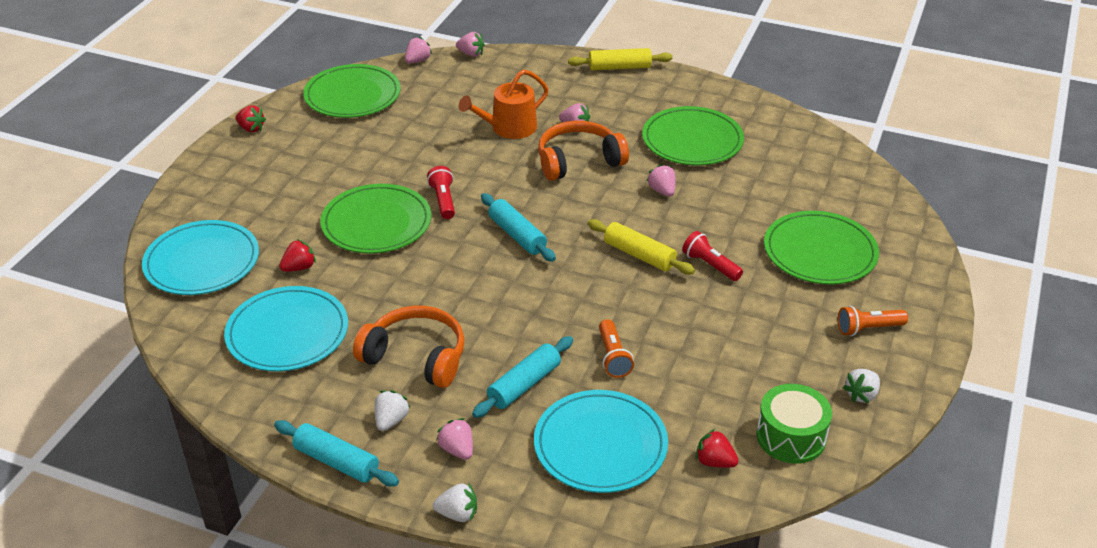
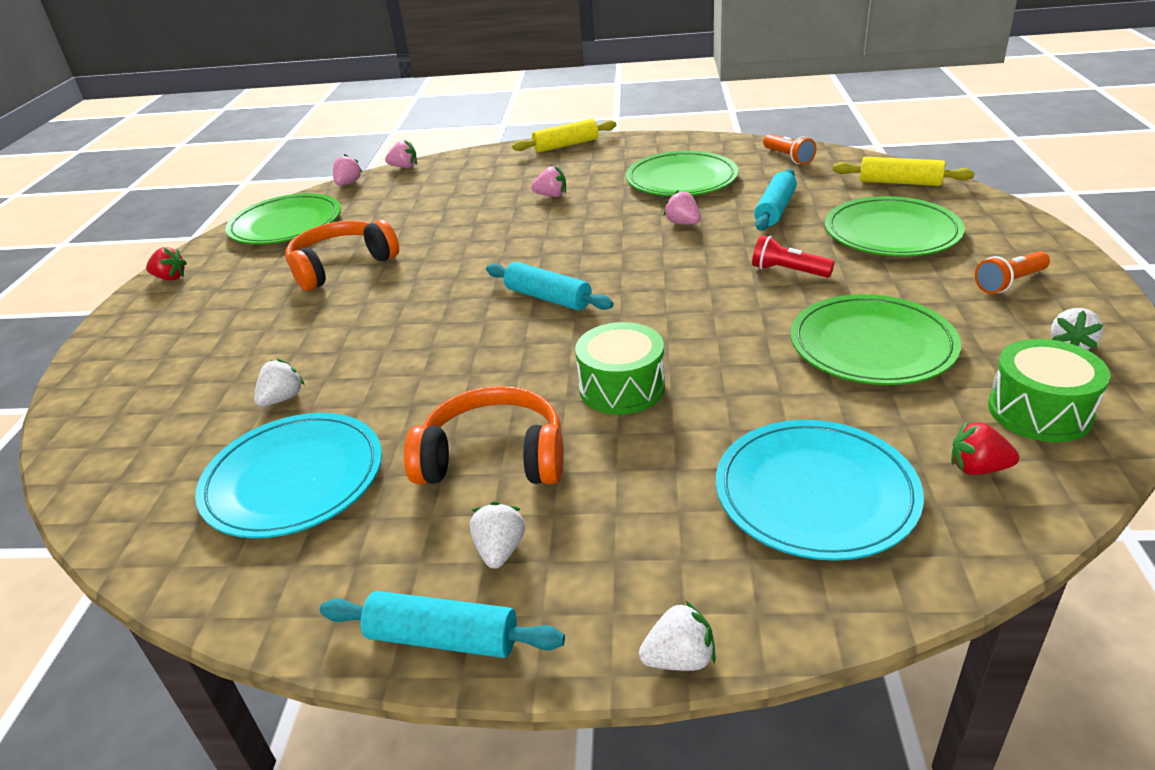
camera: 15 degrees left, 5 degrees down
(202, 262) = (139, 427): turquoise plate -> none
(299, 268) = (282, 398): red strawberry -> white strawberry
(376, 223) = (367, 328): green plate -> green plate (872, 345)
(443, 200) = (440, 288): red flashlight -> none
(457, 450) = (621, 561): pink strawberry -> none
(508, 128) = (479, 212): orange watering can -> none
(524, 384) = (661, 449): turquoise rolling pin -> turquoise rolling pin (775, 209)
(526, 330) = (622, 388): none -> green drum
(578, 161) = (574, 220): orange headphones -> orange headphones (341, 266)
(613, 357) = (751, 387): orange flashlight -> orange flashlight (788, 157)
(639, 255) = (702, 282): yellow rolling pin -> yellow rolling pin (900, 182)

